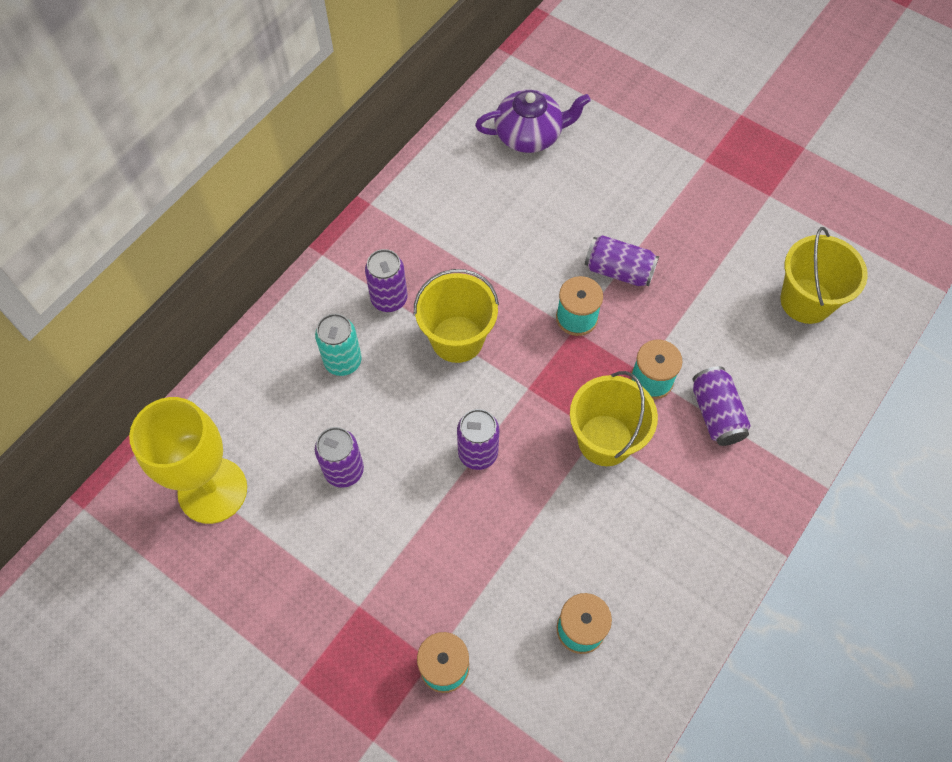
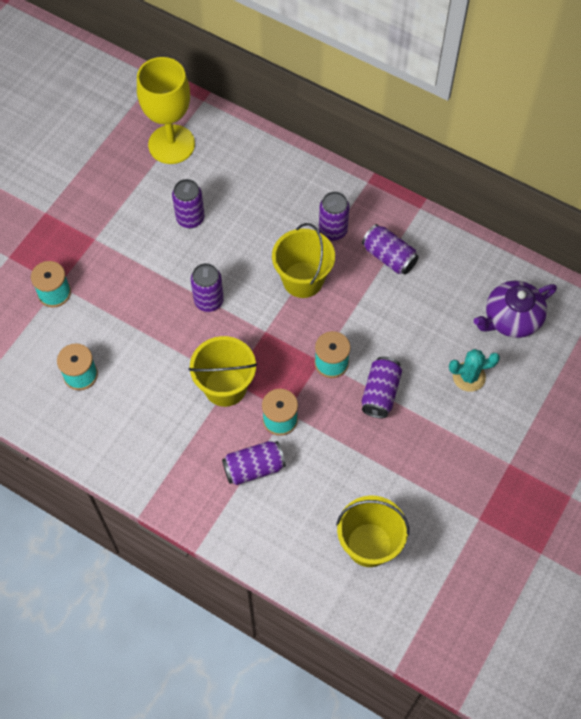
camera: 85 degrees right, 0 degrees up
(343, 361) = (276, 207): turquoise can -> none
(435, 242) = (389, 257): none -> purple can
(529, 135) = (511, 318): purple teapot -> purple teapot turned 75 degrees clockwise
(601, 183) = (469, 377): none -> turquoise cactus

